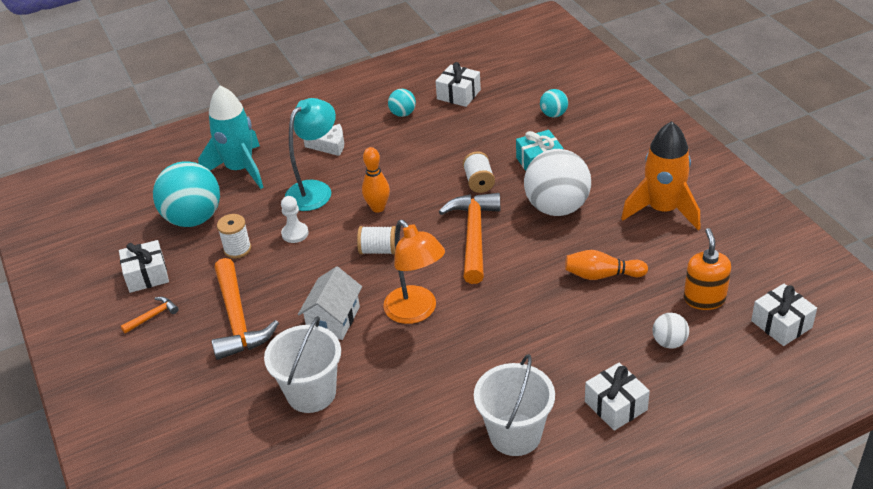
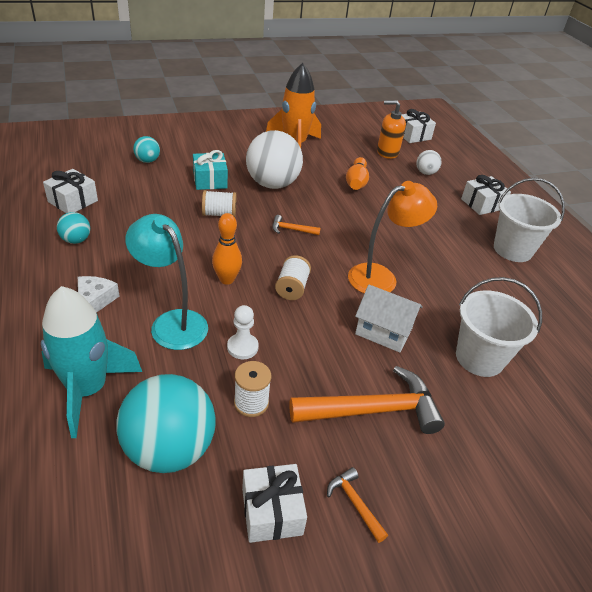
camera: 90 degrees left, 0 degrees up
(474, 236) = (292, 229): orange hammer -> orange hammer, size x0.45

